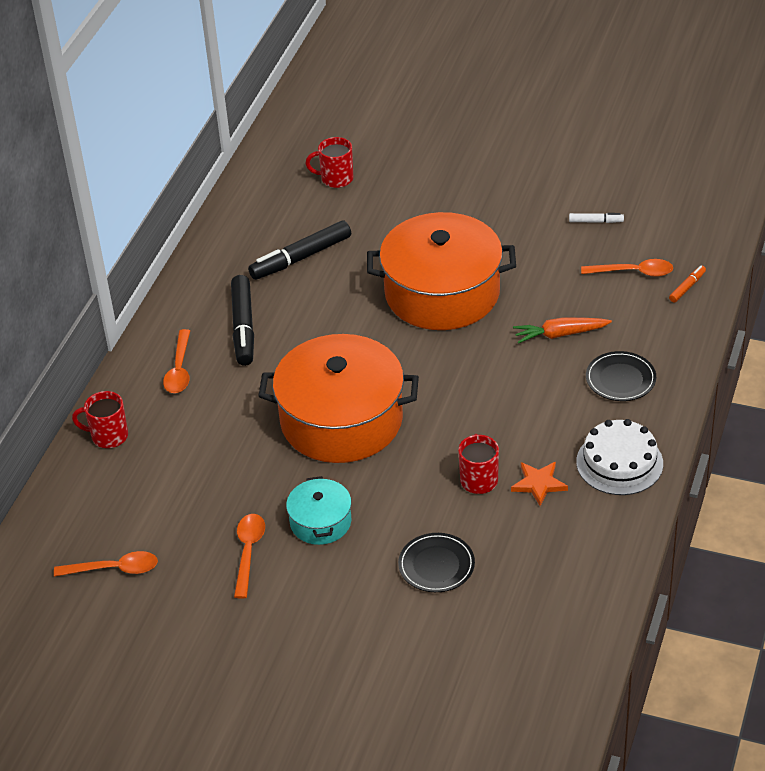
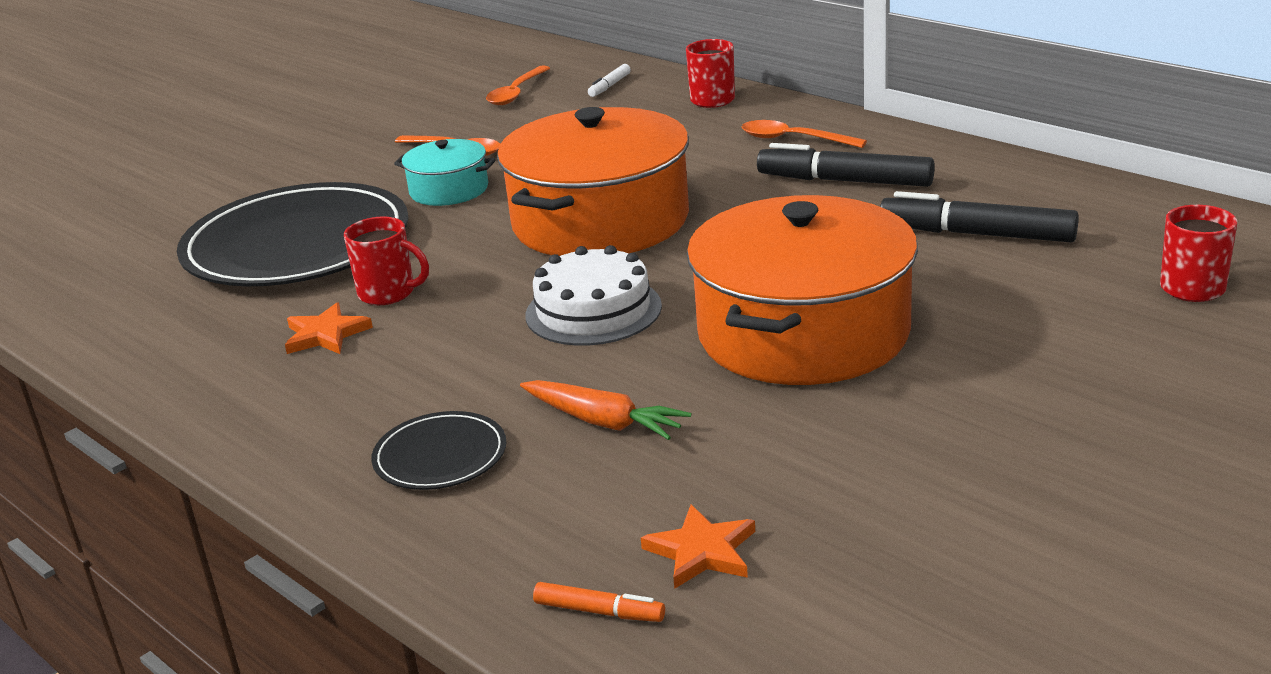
camera: 115 degrees right, 15 degrees down
(301, 257) = (978, 234): black marker -> black marker turned 60 degrees counterclockwise
(436, 565) = (297, 244): black plate -> black plate, size x2.23
(560, 334) = (603, 422): orange carrot -> orange carrot turned 105 degrees clockwise
(595, 221) = (903, 546): white marker -> white marker (610, 86)
(619, 462) = (278, 408): white cake -> white cake (593, 310)
(633, 272) = (701, 551): orange spoon -> orange star
(687, 287) = (598, 611): orange marker -> orange marker turned 45 degrees counterclockwise

